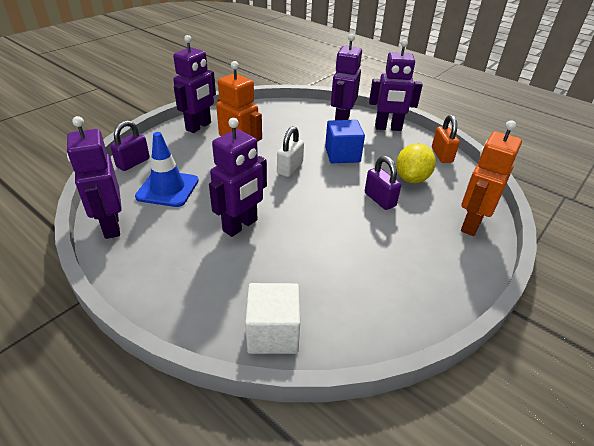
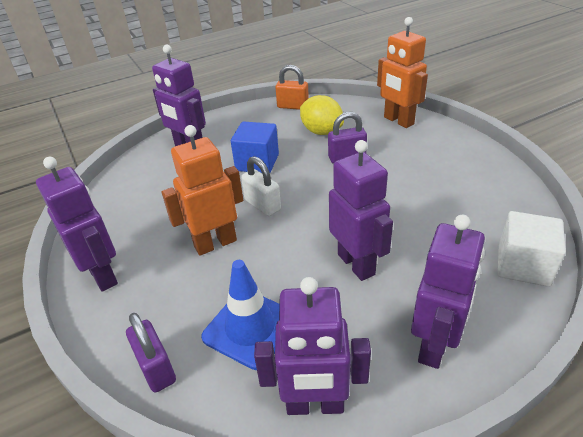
camera: 65 degrees left, 0 degrees up
(388, 128) = (225, 122): purple robot -> purple robot (434, 345)

